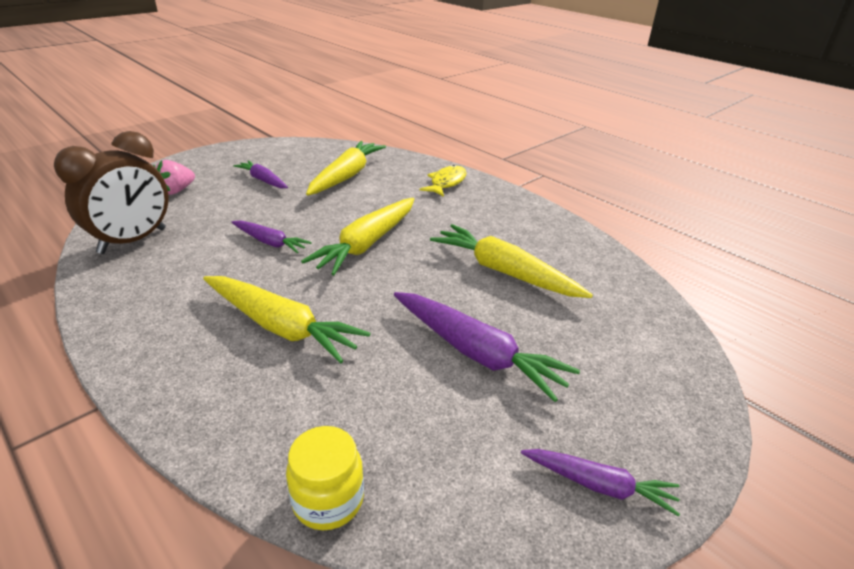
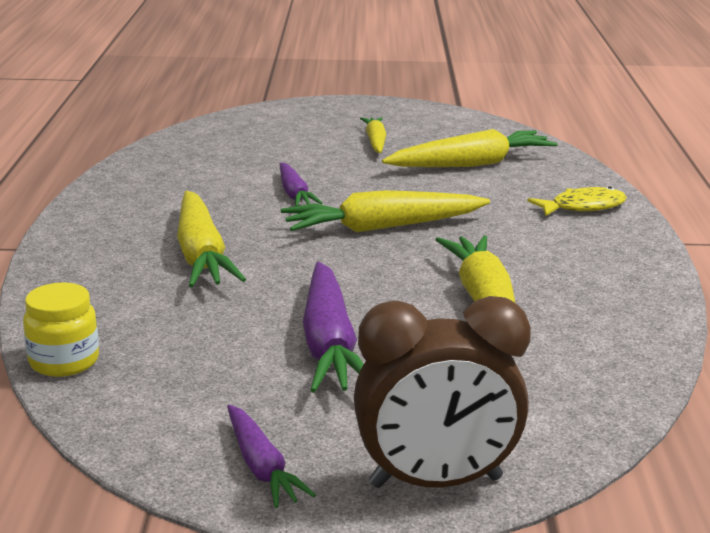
camera: 45 degrees right, 10 degrees down
(133, 241) = (188, 154): brown clock -> brown clock (436, 482)
(176, 191) = (281, 127): pink strawberry -> none
(263, 180) = (375, 142): purple carrot -> yellow carrot

